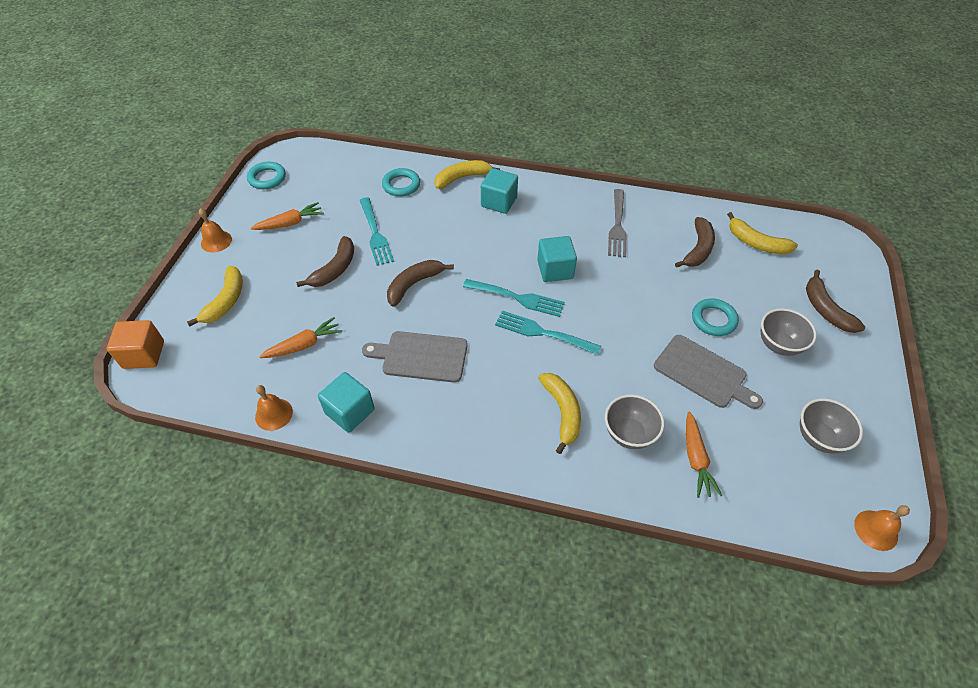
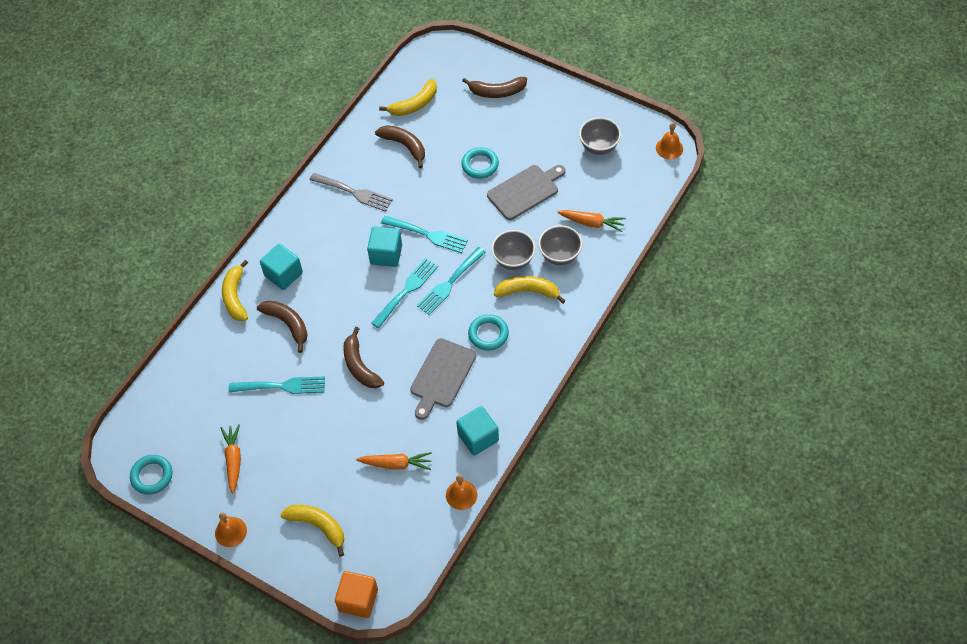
camera: 70 degrees left, 5 degrees up
(304, 345) = (396, 464): orange carrot -> orange carrot turned 105 degrees clockwise
(335, 269) = (314, 427): brown banana -> brown banana (287, 324)
(401, 185) = (221, 352): turquoise ring -> turquoise ring (488, 334)
(595, 296) = (426, 234): none -> turquoise fork
(778, 345) = (517, 135): grey bowl -> grey bowl (513, 260)

